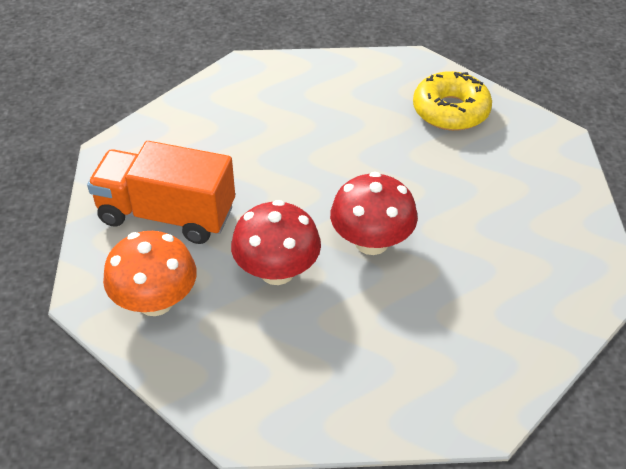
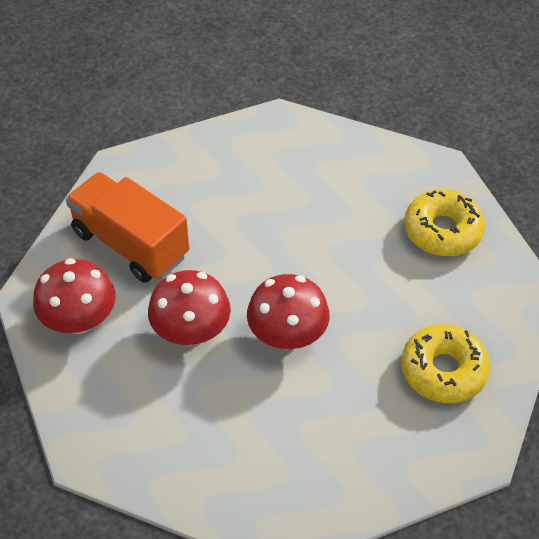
camera: 25 degrees right, 5 degrees up
(155, 301) = (79, 320): orange mushroom -> red mushroom
(530, 221) = (443, 371): none -> yellow donut

